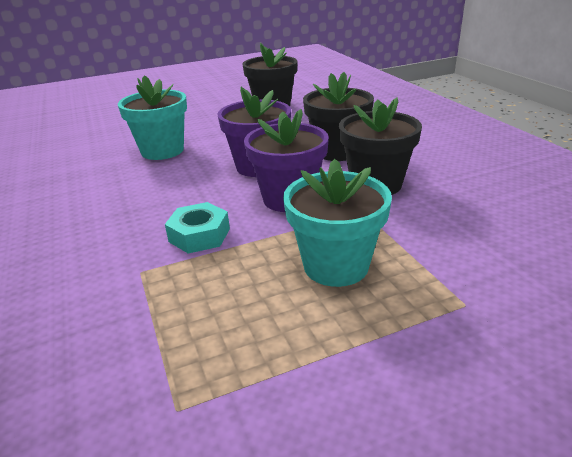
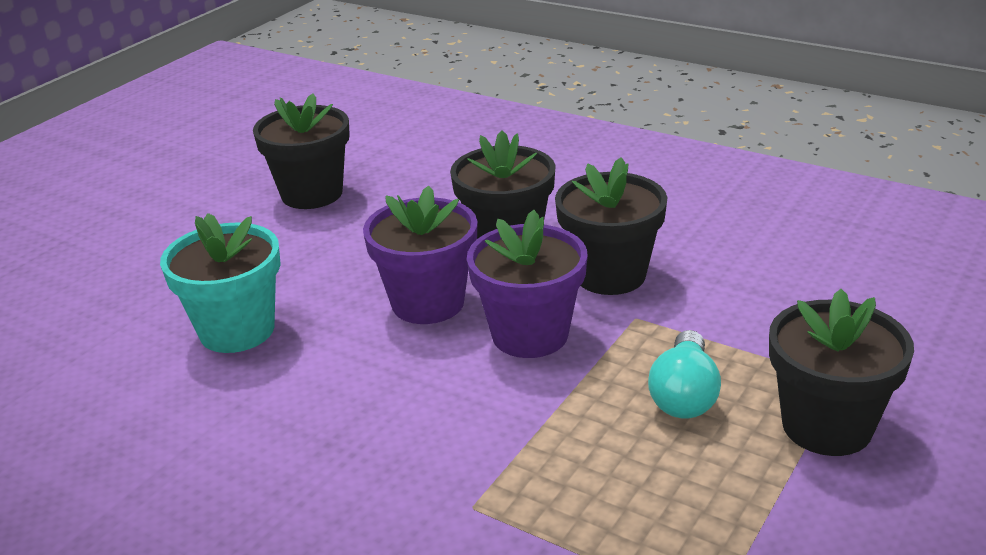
camera: 35 degrees left, 0 degrees up
(199, 235) = (482, 429): turquoise nut -> none
(336, 265) = (684, 395): turquoise flower pot -> turquoise light bulb
(413, 330) = (826, 426): none -> black flower pot

